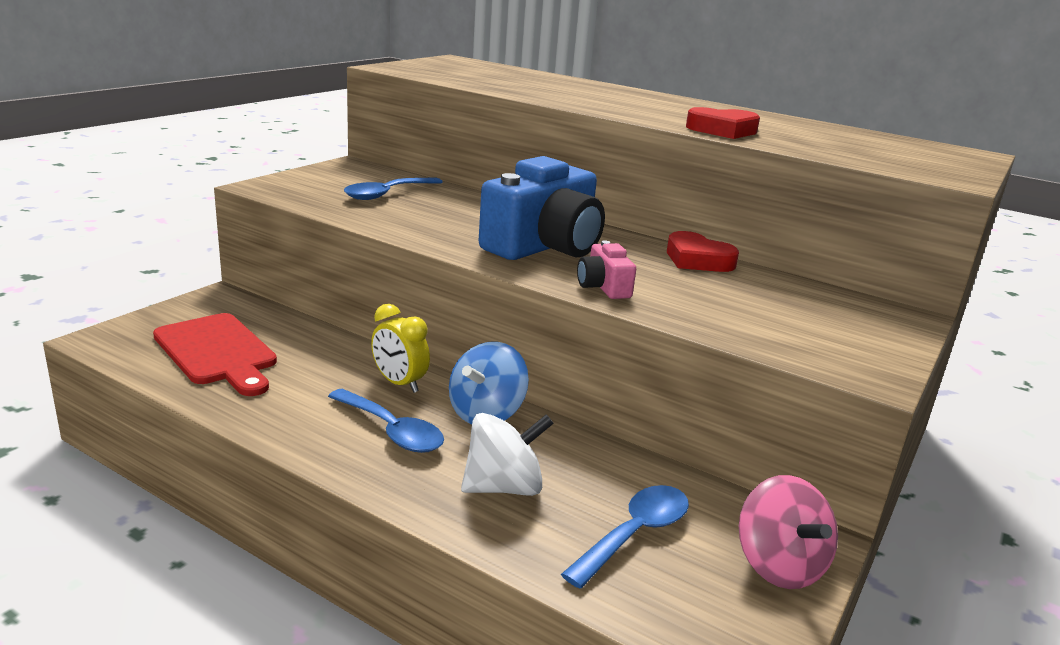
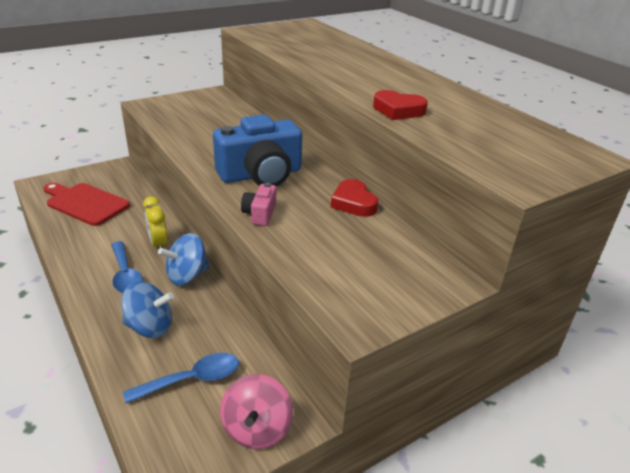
camera: 25 degrees right, 10 degrees up
(217, 352) = (85, 203): red cutting board -> red cutting board turned 135 degrees clockwise
(387, 194) = (211, 119): blue spoon -> none
(503, 487) = (150, 327): white spinning top -> blue spinning top

